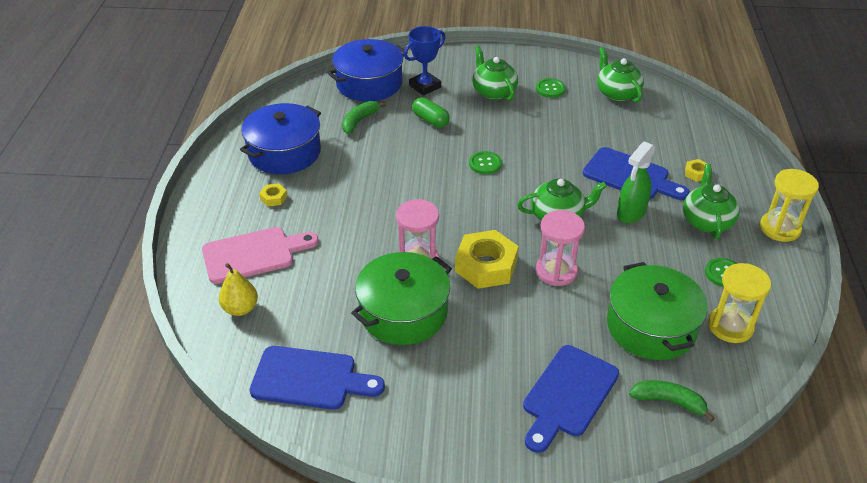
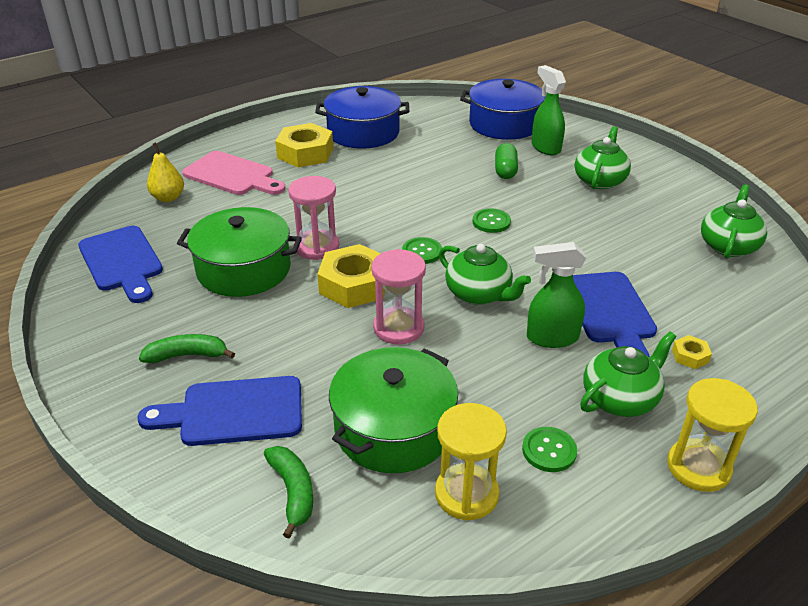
camera: 50 degrees right, 5 degrees down
(273, 198) = (305, 153): yellow nut -> yellow nut, size x2.22
(359, 121) = (450, 142): green banana -> green banana (187, 355)
(425, 86) = (545, 147): blue trophy -> green spray bottle
(550, 89) = (659, 206): green button -> green button (422, 252)

